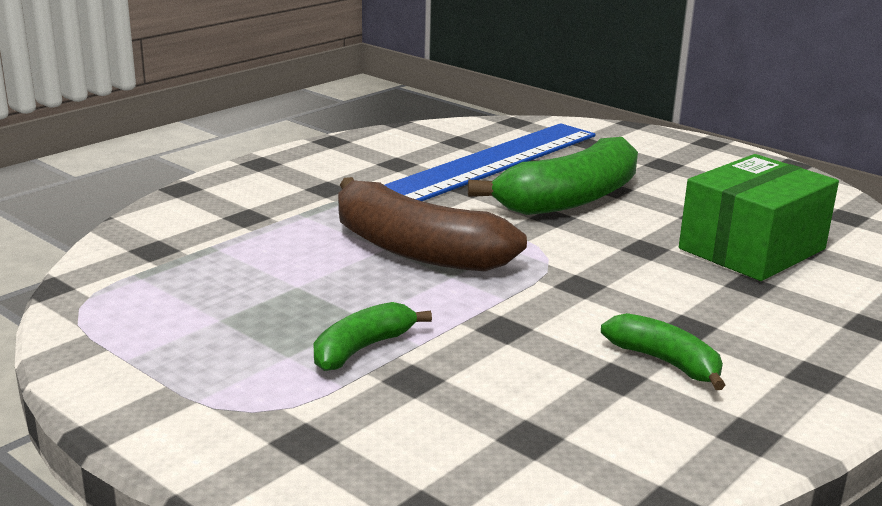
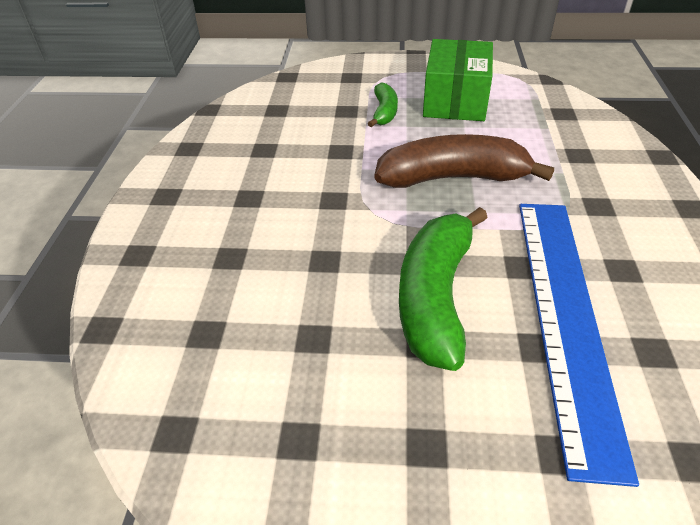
camera: 145 degrees right, 20 degrees up
(665, 362) = (246, 167): green banana -> none
(752, 249) = (246, 305): green box -> green box (455, 100)

